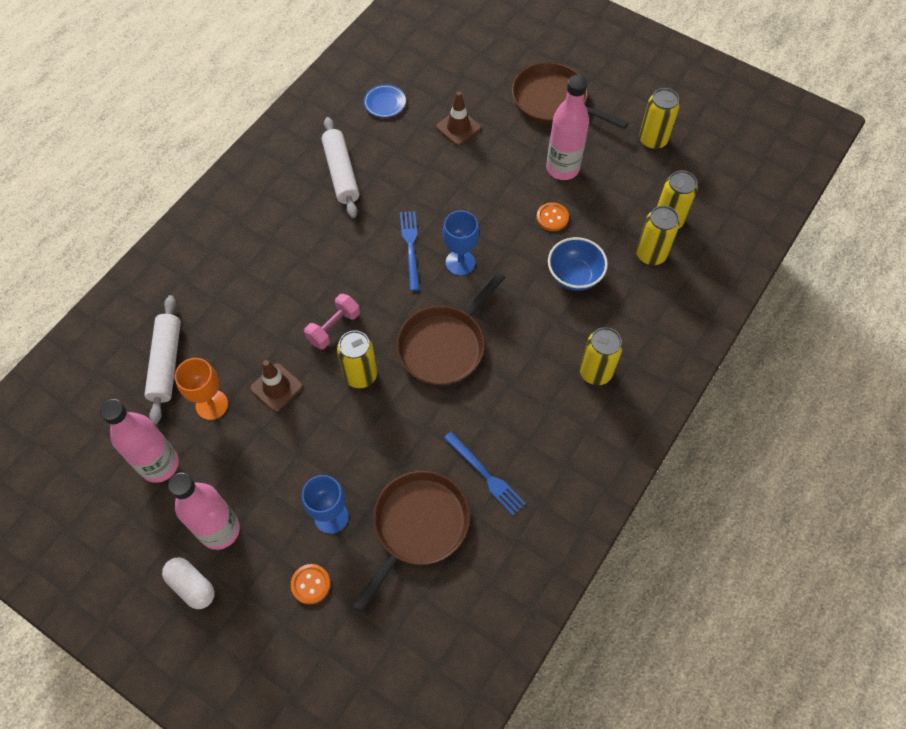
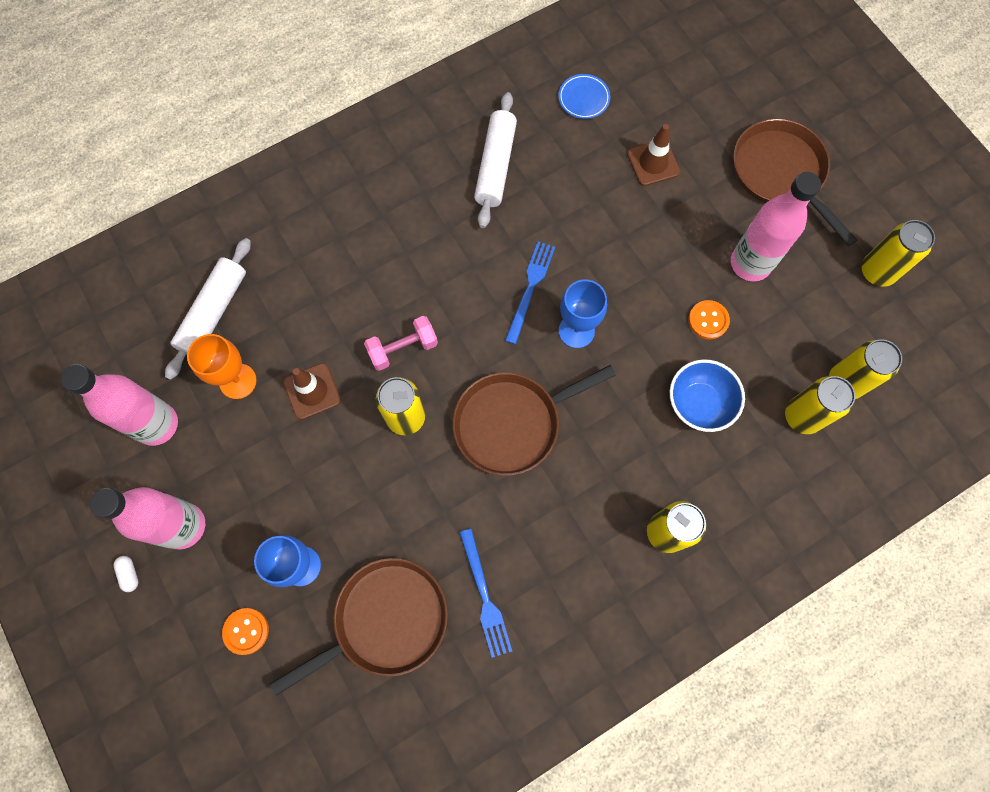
camera: 25 degrees right, 10 degrees up
(192, 586) = (129, 574): white capsule -> white capsule, size x0.54

